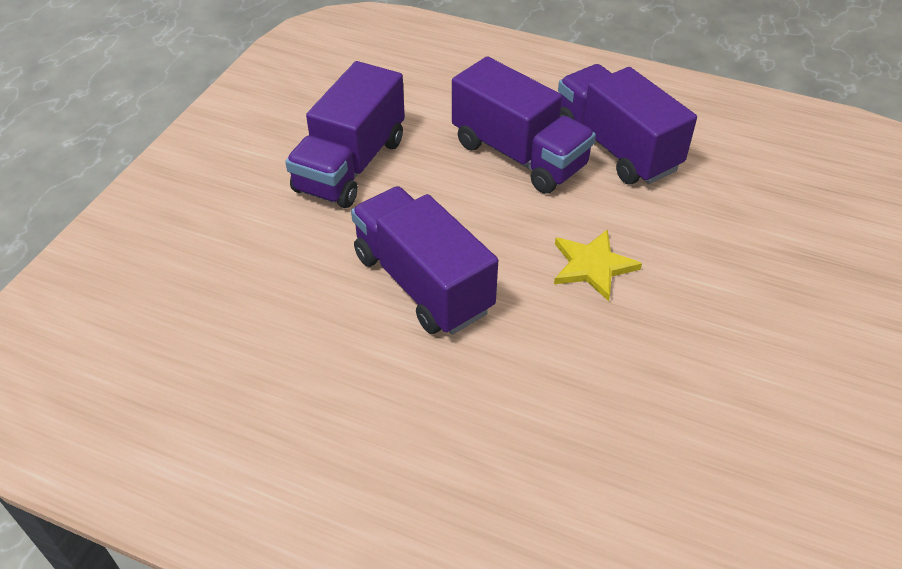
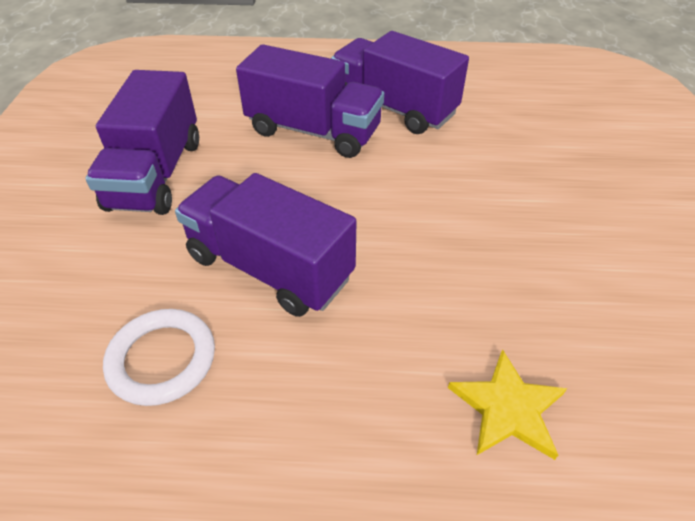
camera: 20 degrees left, 0 degrees up
(305, 336) = (162, 359): none -> white ring
(592, 266) = (422, 210): yellow star -> yellow star (508, 408)

